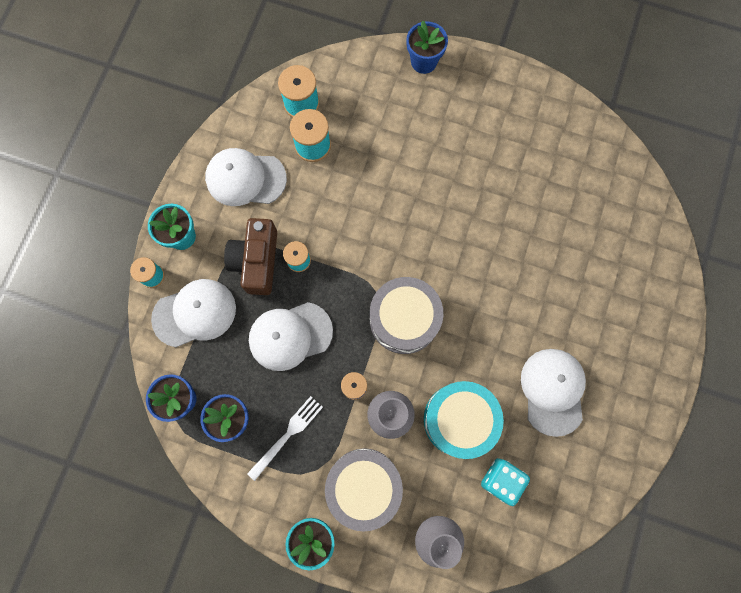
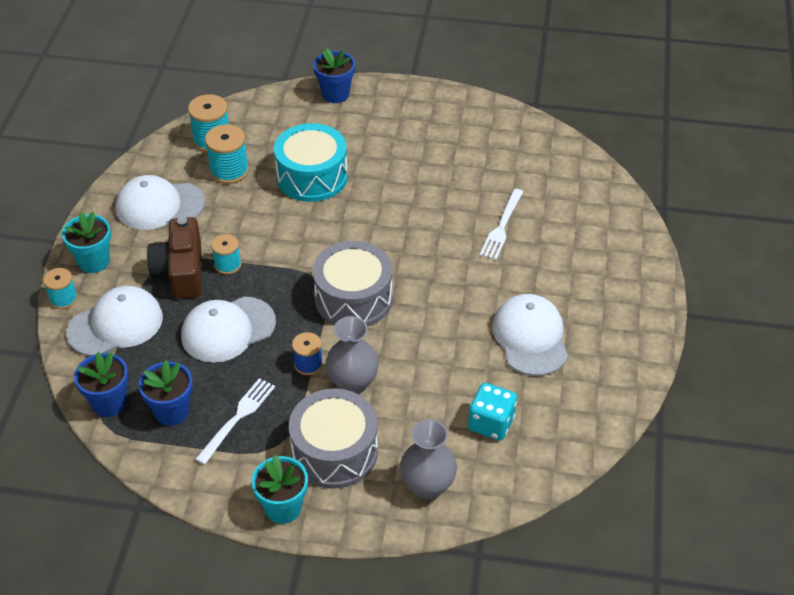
camera: 10 degrees left, 30 degrees down
(459, 419) = (432, 376): turquoise drum -> turquoise drum (312, 176)
(551, 257) = (501, 227): none -> white fork

